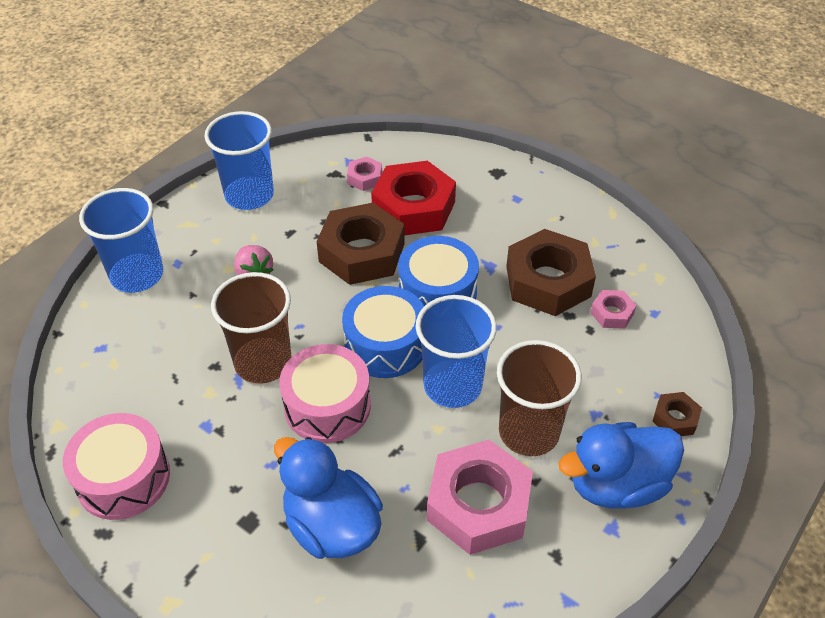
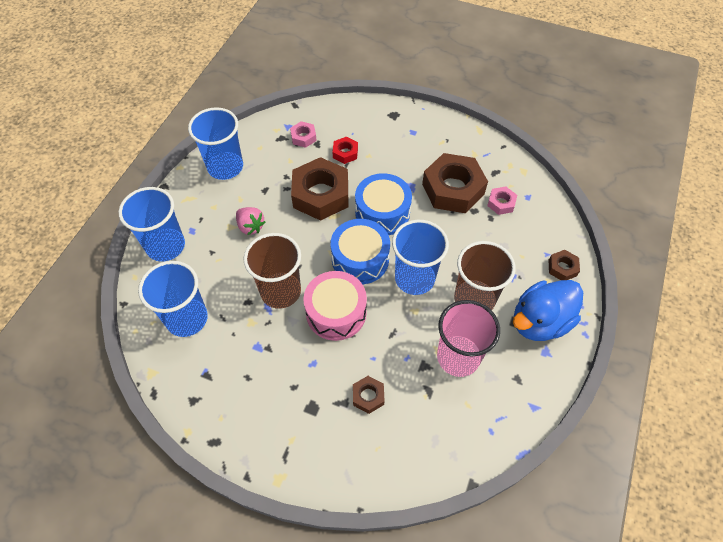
camera: 15 degrees left, 10 degrees up
(123, 478) = (213, 399): pink drum -> none
(129, 369) = (187, 319): none -> blue cup
(331, 525) = (368, 396): blue duck -> brown nut
(414, 207) = (345, 153): red nut -> red nut, size x0.46
(478, 504) = (458, 357): pink nut -> pink cup

